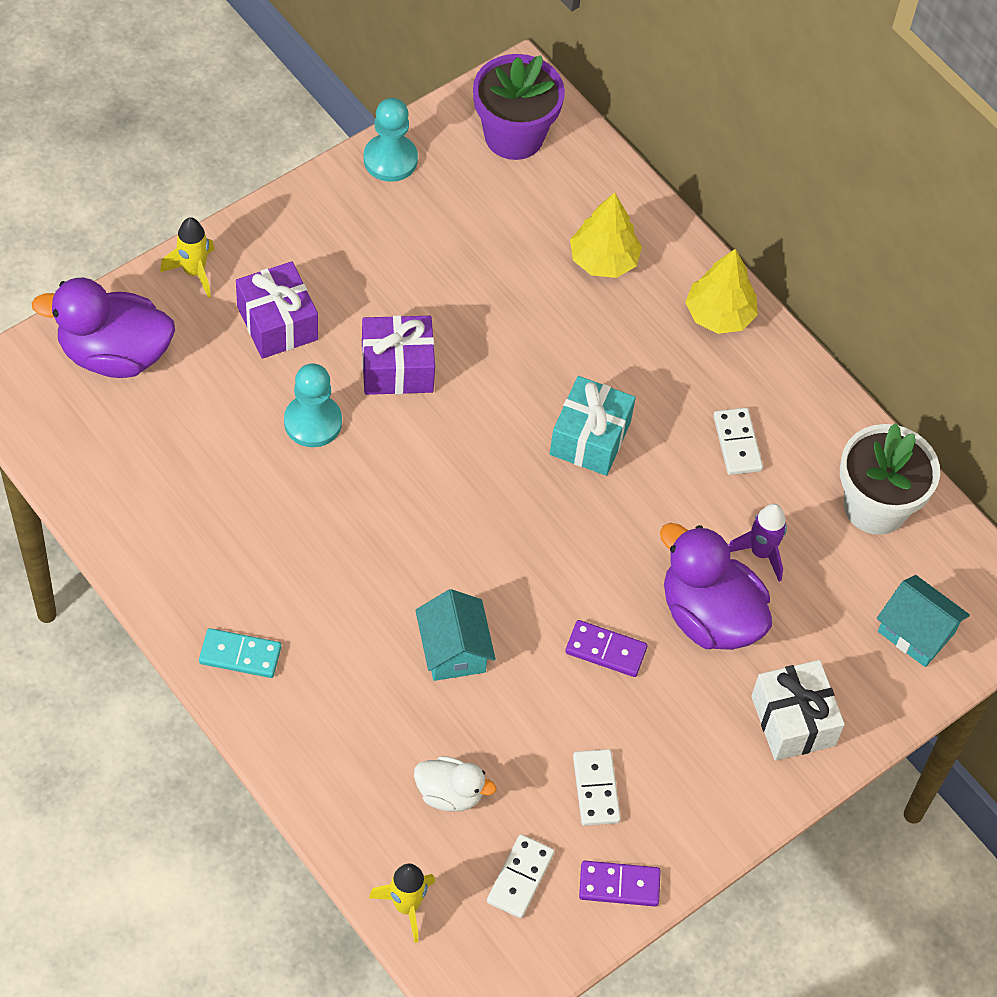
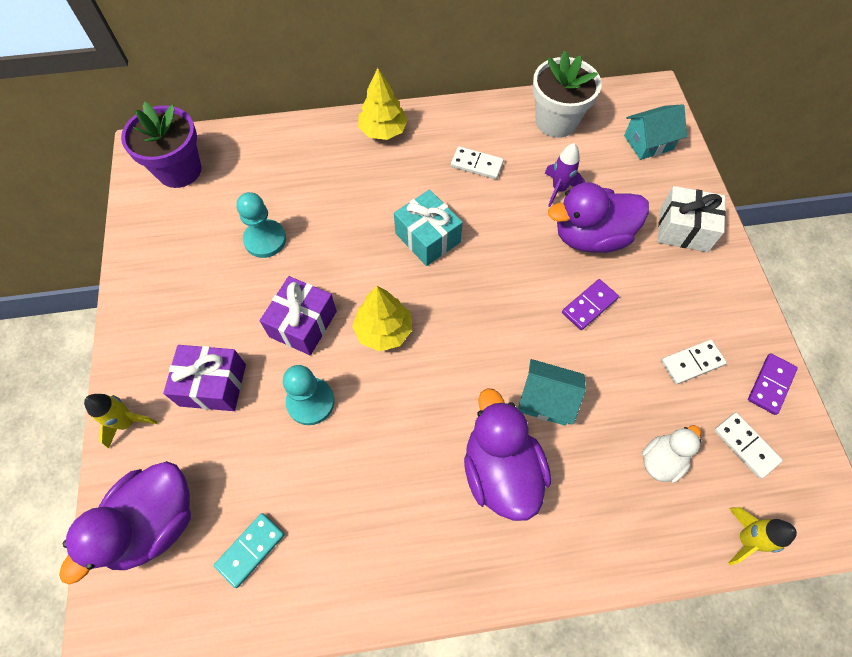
camera: 55 degrees left, 5 degrees up
(240, 655) = (479, 559): turquoise domino -> turquoise domino (250, 550)
(344, 637) = (500, 470): none -> purple duck
(390, 159) = (139, 247): turquoise pawn -> turquoise pawn (265, 240)
(596, 789) = (692, 362): white domino -> white domino turned 45 degrees counterclockwise
(603, 260) = (304, 168): yellow tree -> yellow tree (383, 330)

